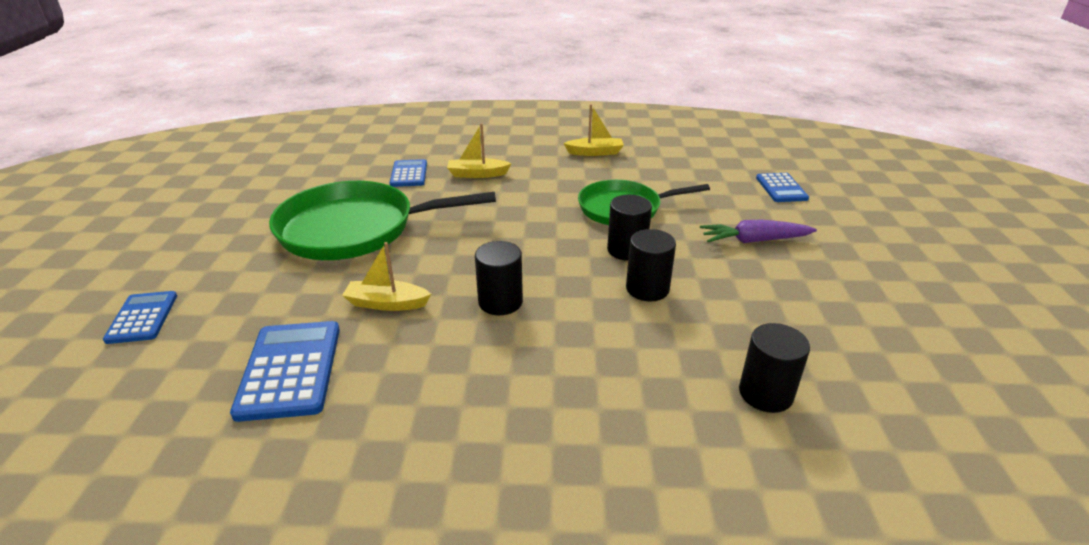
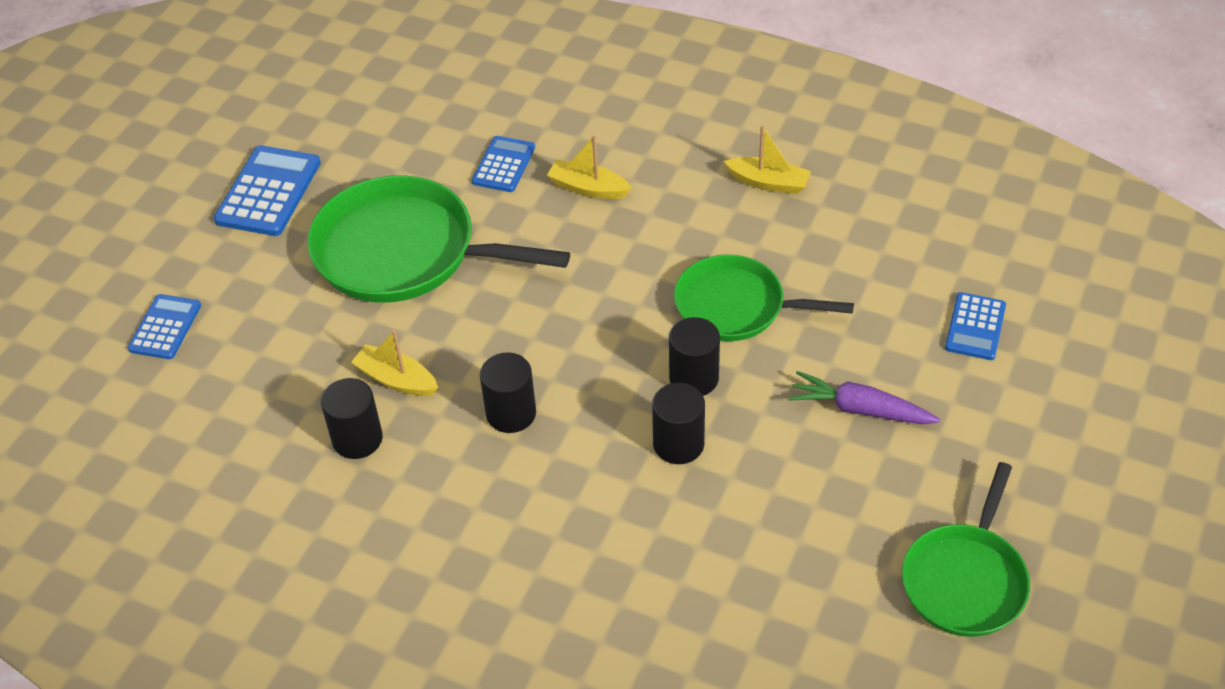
camera: 25 degrees right, 15 degrees up
(290, 370) = (280, 437): blue calculator -> blue calculator (268, 192)
(765, 393) = (705, 612): black cylinder -> black cylinder (357, 439)
(924, 315) = (965, 580): none -> green pan

